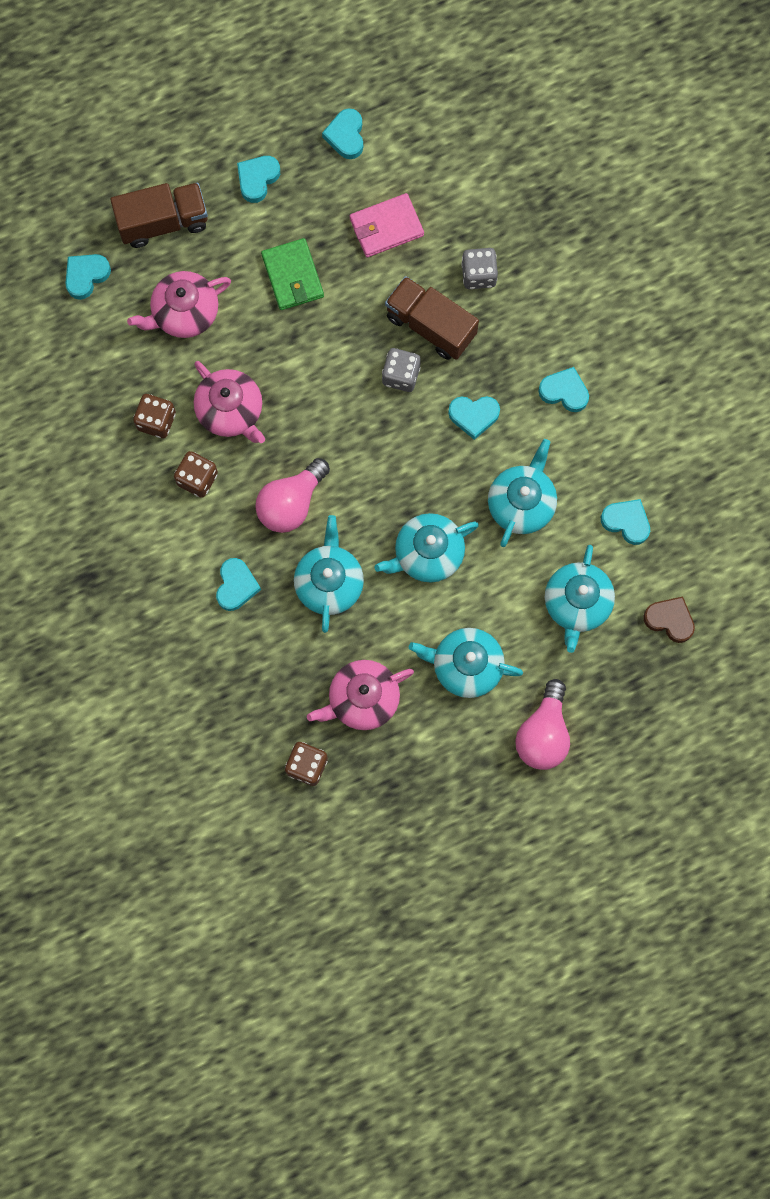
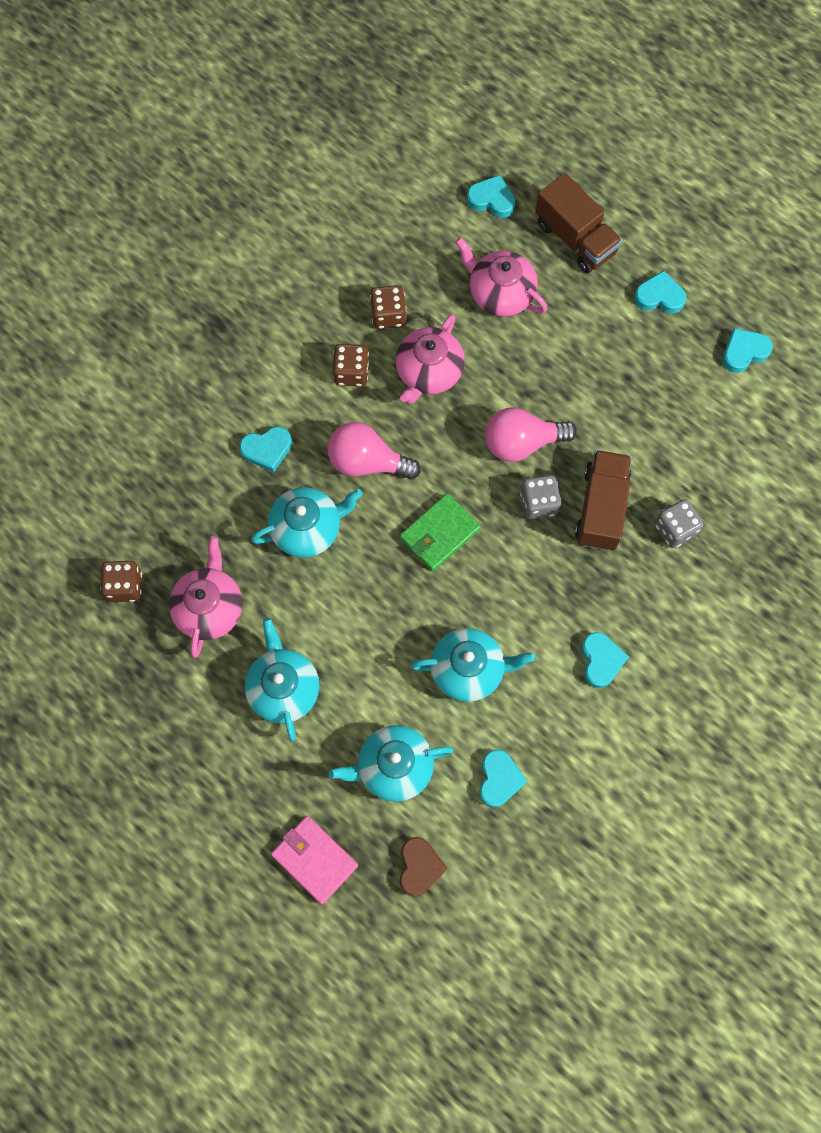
camera: 65 degrees right, 5 degrees down
(292, 276) = (584, 367): green wallet -> green wallet (439, 533)
(362, 699) = (209, 608): pink teapot -> pink teapot turned 60 degrees clockwise
(386, 227) = (676, 426): pink wallet -> pink wallet (314, 860)
(427, 554) = (377, 604): turquoise teapot -> none
(473, 416) = (533, 586): turquoise heart -> none
(543, 733) = (249, 792): pink light bulb -> pink light bulb (521, 442)

